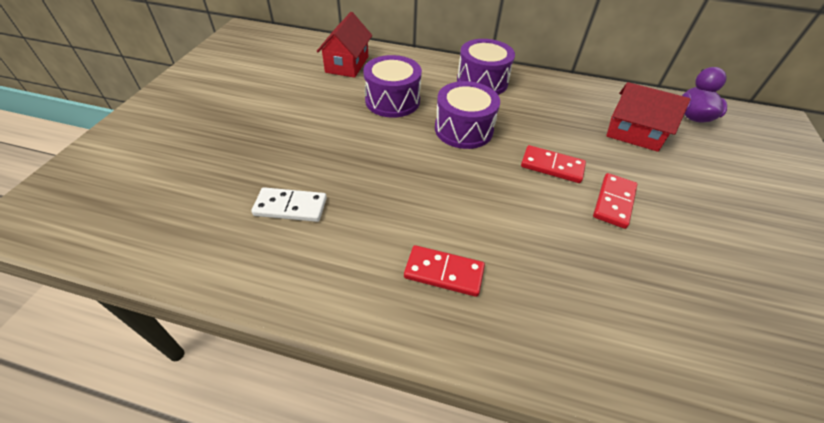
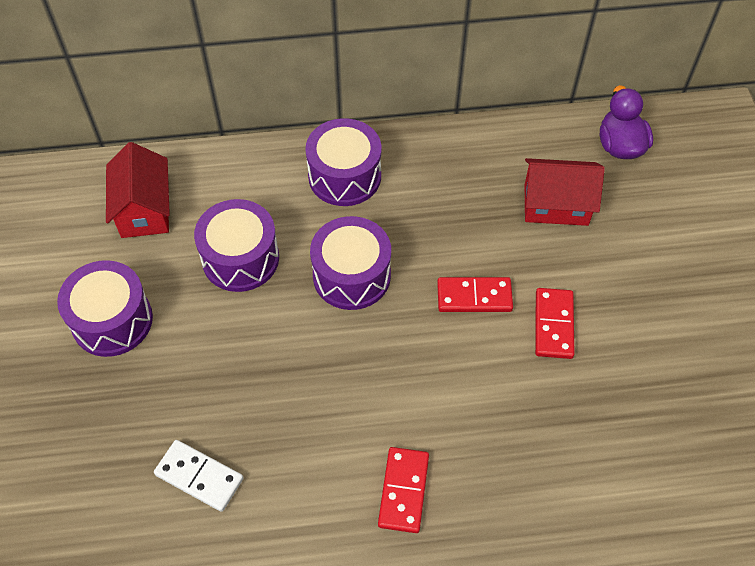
camera: 20 degrees left, 10 degrees up
(290, 207) = (199, 477): white domino -> white domino turned 45 degrees clockwise
(292, 107) = (112, 320): none -> purple drum
(444, 273) = (404, 491): red domino -> red domino turned 75 degrees counterclockwise

